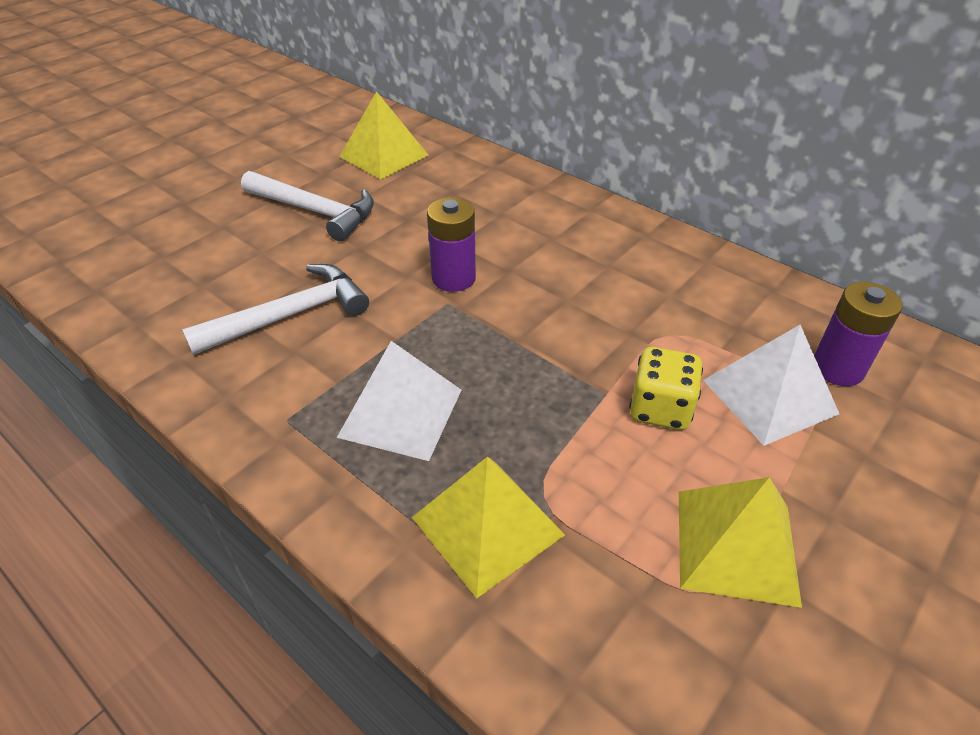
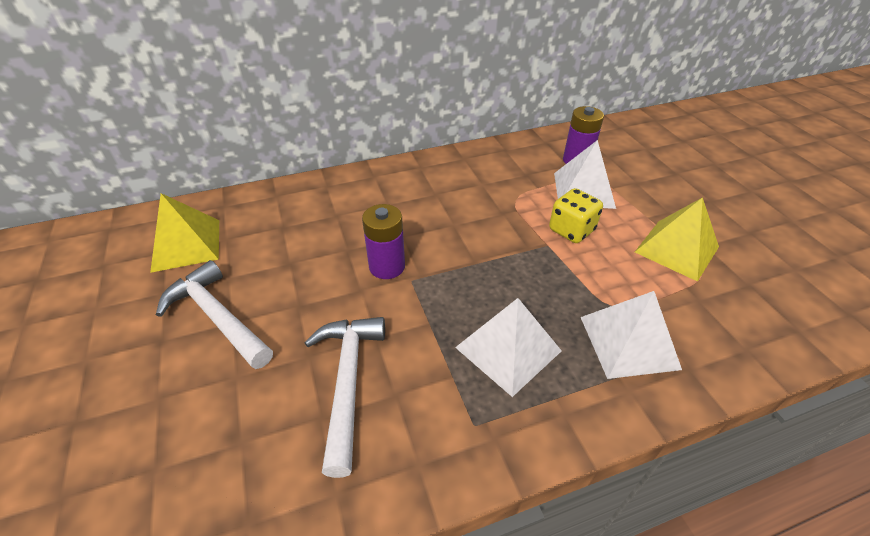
camera: 60 degrees left, 0 degrees up
(315, 212) = (217, 316): white hammer -> white hammer turned 105 degrees counterclockwise
(487, 525) = (628, 342): yellow pyramid -> white pyramid

